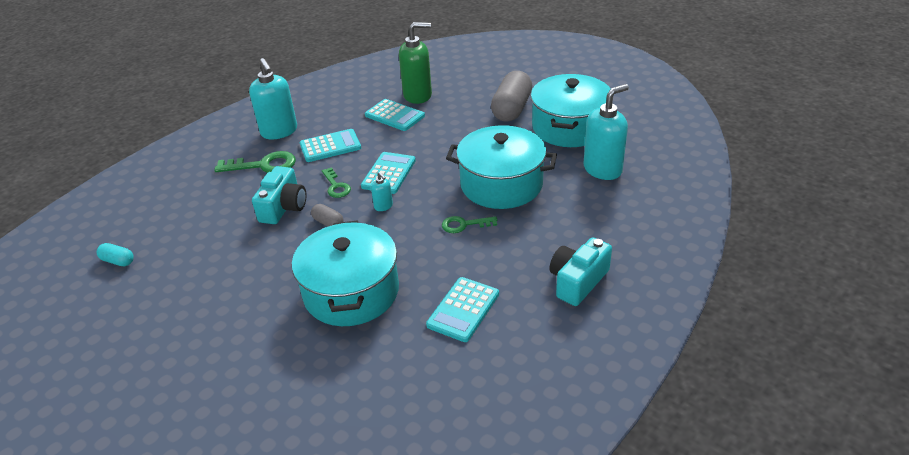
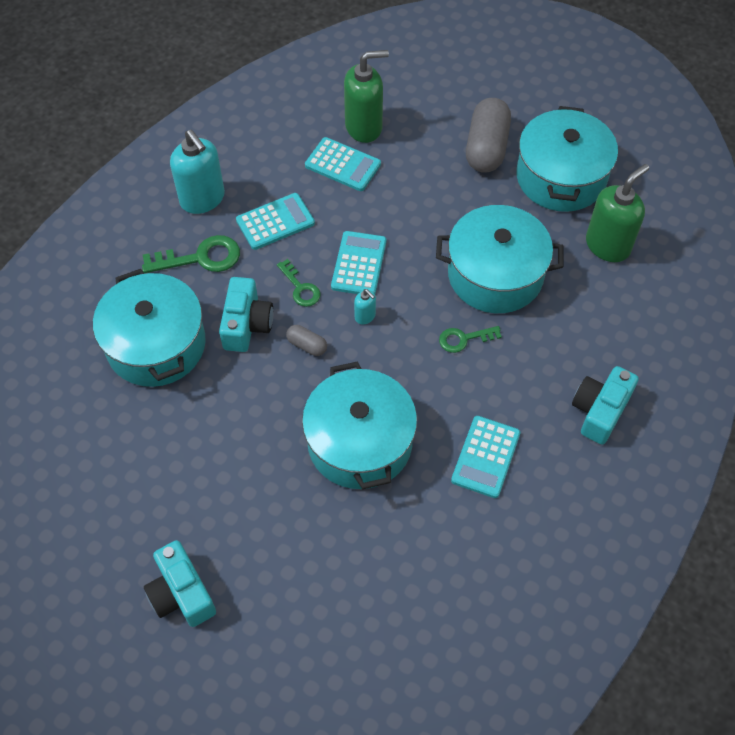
camera: 10 degrees left, 20 degrees up
(118, 261) = (75, 417): turquoise capsule -> none
(147, 397) = (181, 593): none -> turquoise camera
(205, 217) = (156, 344): none -> turquoise pot
(603, 169) = (608, 245): turquoise soap dispenser -> green soap dispenser

